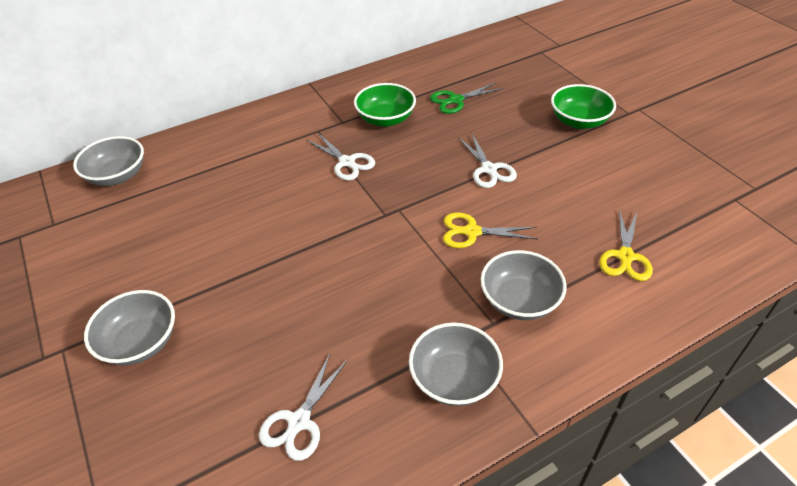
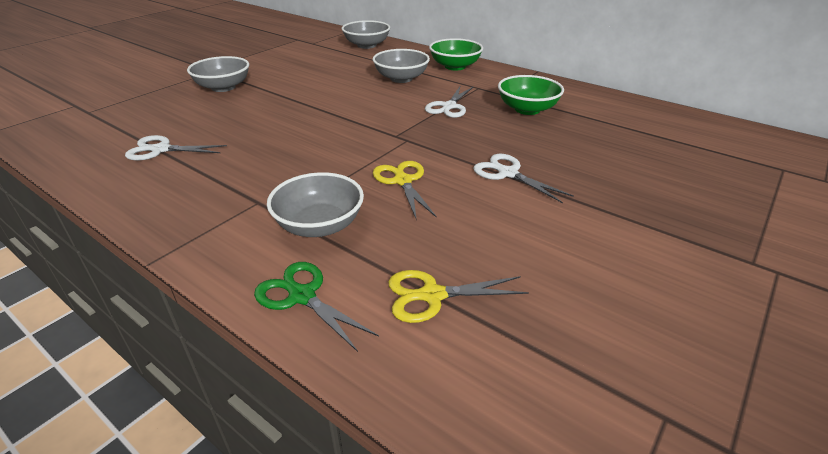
camera: 65 degrees right, 10 degrees down
(454, 379) = (209, 206): grey bowl -> grey bowl (401, 78)
(455, 100) = (602, 135): green scissors -> green scissors (302, 296)
(488, 169) = (508, 173): white scissors -> white scissors turned 90 degrees clockwise
(579, 121) = (672, 220): green bowl -> green bowl (455, 66)

